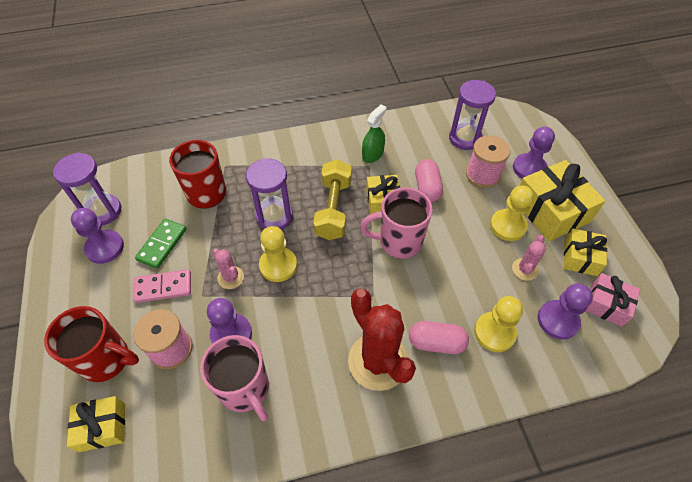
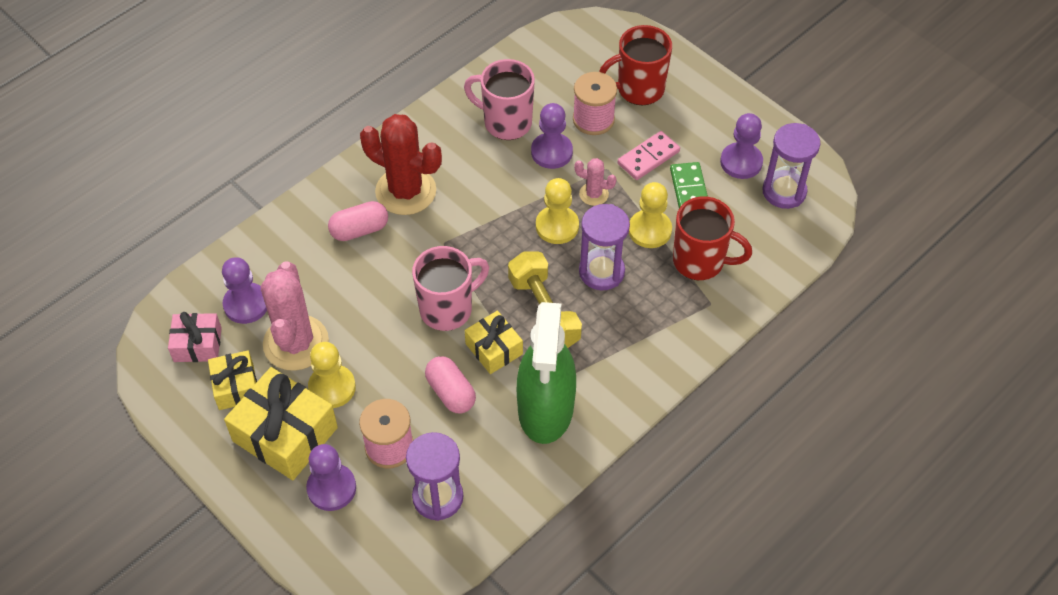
camera: 150 degrees right, 0 degrees up
(102, 427) = (595, 54): yellow gift -> none
(372, 154) = (546, 408): green spray bottle -> green spray bottle, size x2.09
(494, 332) = (307, 264): yellow pawn -> yellow pawn (649, 230)
(525, 269) = (296, 343): pink cactus -> pink cactus, size x2.07

